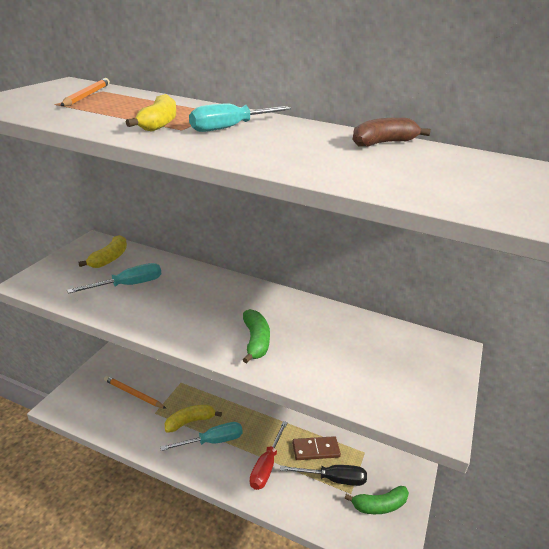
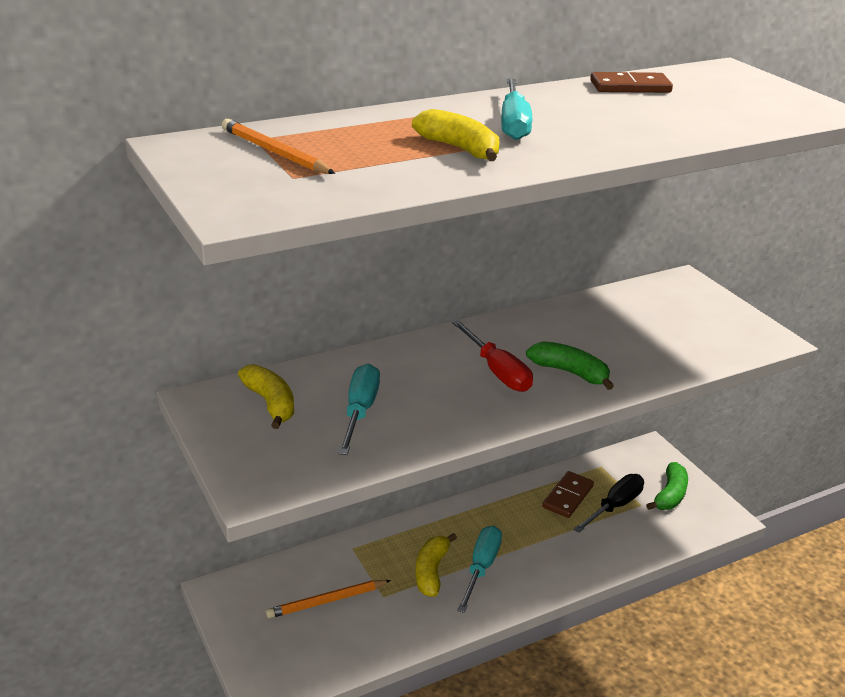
camera: 50 degrees left, 0 degrees up
(266, 466) = (556, 544): red screwdriver -> red screwdriver (497, 371)
(383, 143) = (630, 87): brown banana -> brown domino

